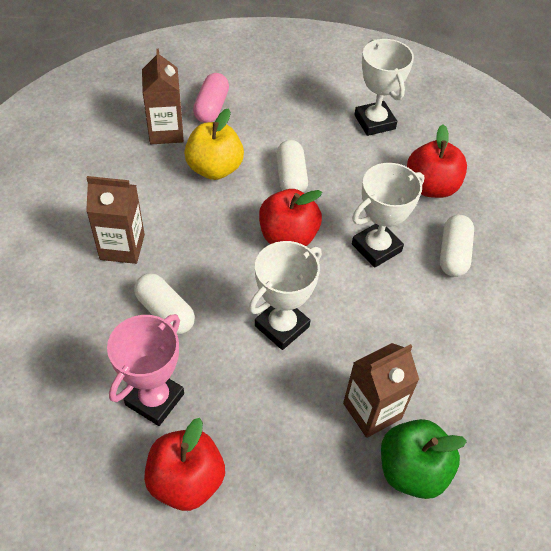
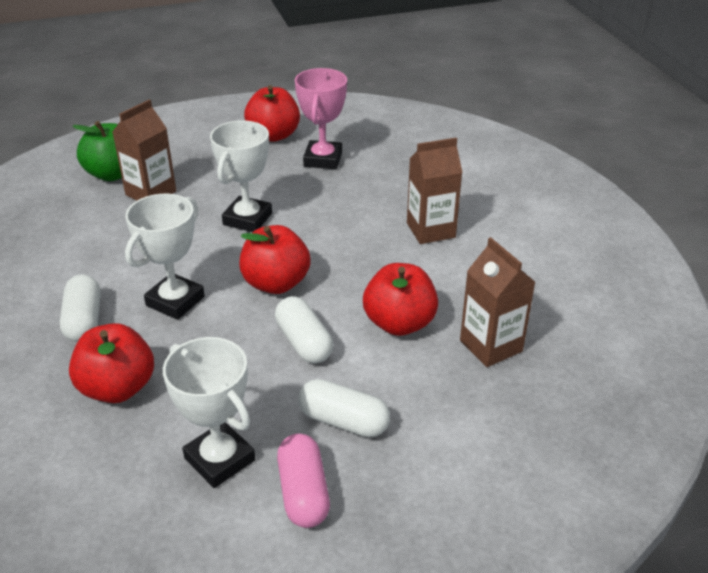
camera: 160 degrees right, 15 degrees down
(165, 312) = (354, 202): white capsule -> white capsule (343, 421)
(211, 107) = (463, 398): pink capsule -> pink capsule (303, 492)
(214, 168) = (399, 323): yellow apple -> red apple

